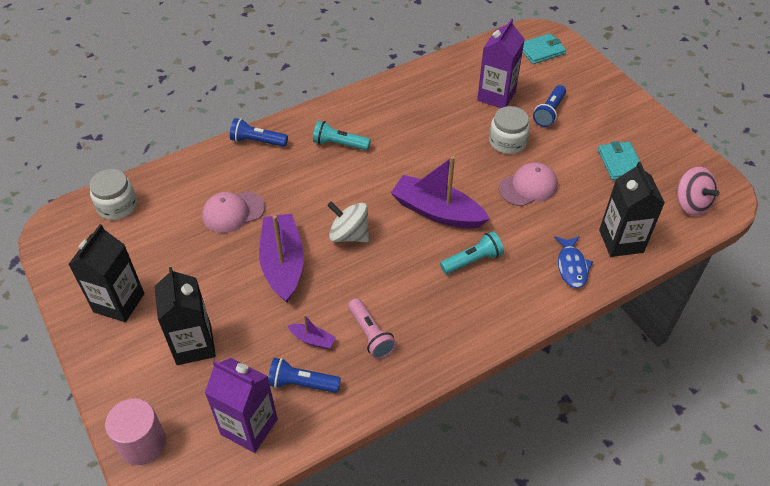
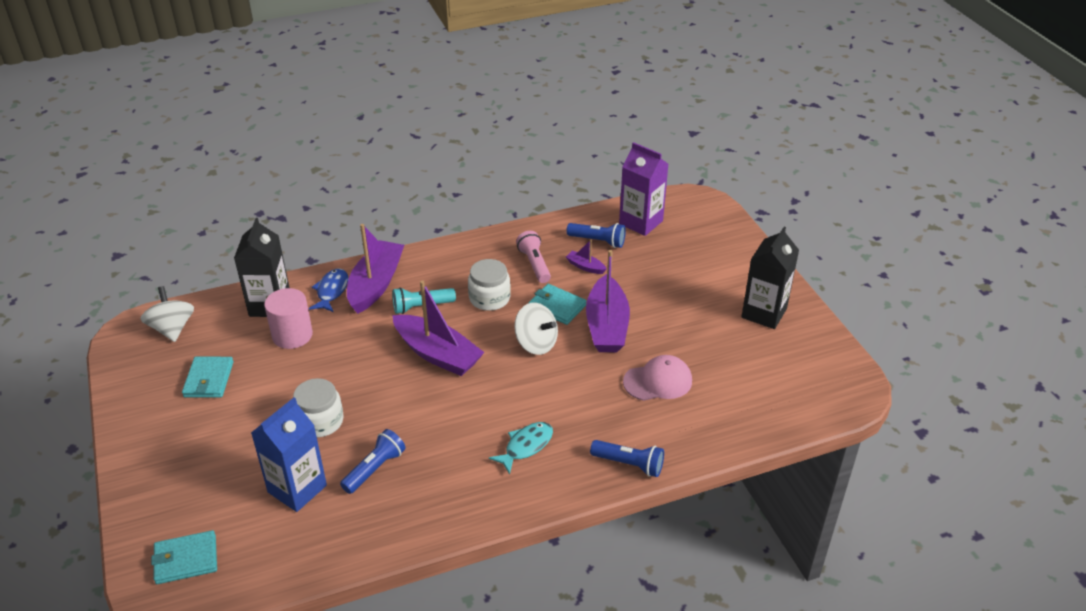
camera: 170 degrees left, 10 degrees down
(117, 206) = (790, 405): white jar -> white jar (489, 298)
(142, 443) = (721, 222): pink cylinder -> pink cylinder (292, 335)
(194, 345) = (689, 275): black carton -> none
(336, 280) = (557, 306): none -> turquoise wallet
(339, 144) = (526, 446): turquoise flashlight -> turquoise fish
(496, 96) = (297, 489): purple carton -> blue carton
(528, 187) = (327, 367): pink cap -> none
(531, 281) = (376, 284): none -> purple boat
(549, 112) = (244, 454): blue flashlight -> blue flashlight (375, 469)
(691, 204) = (172, 329): pink spinning top -> white spinning top

